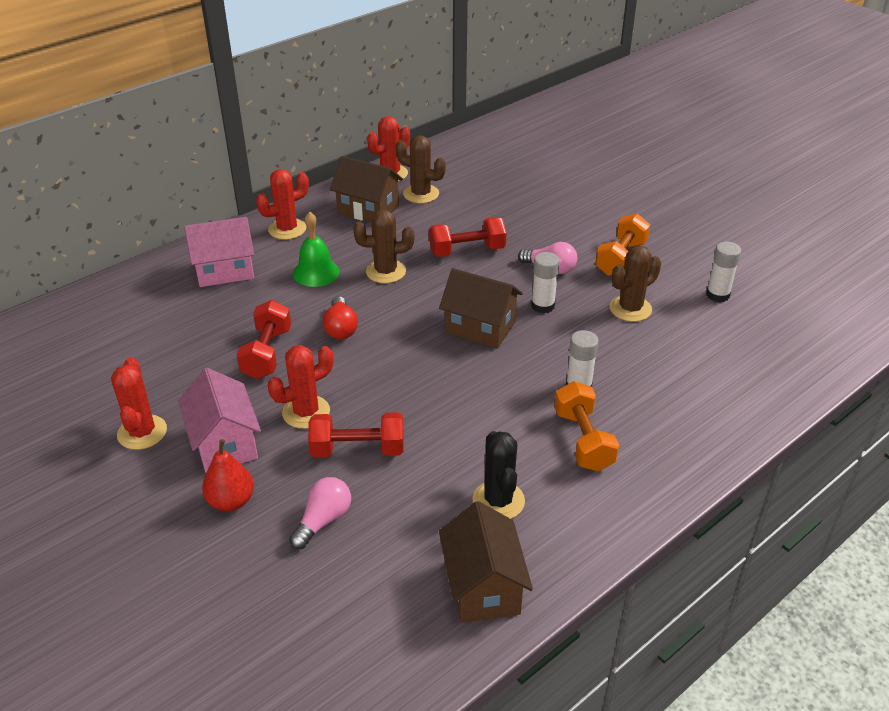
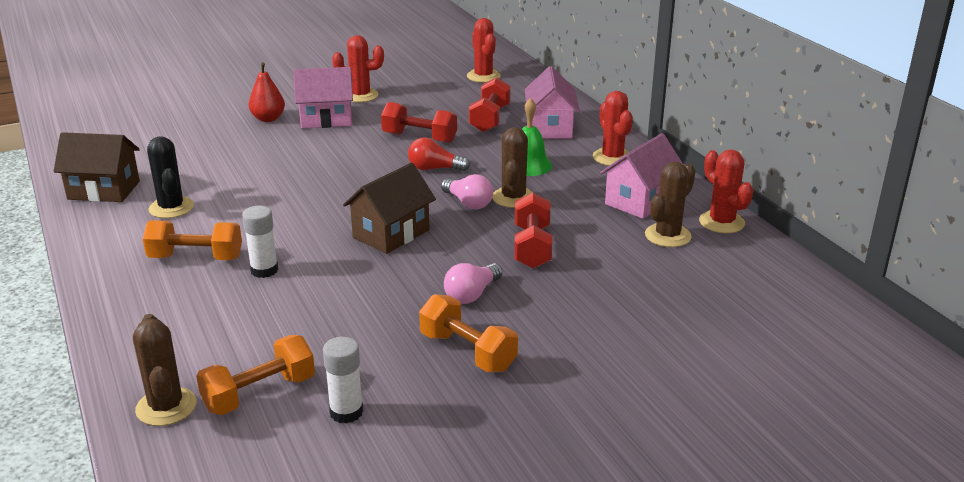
camera: 105 degrees right, 10 degrees down
(306, 412) = (336, 147): red cactus -> red cactus (483, 76)
(323, 520) = (220, 145): pink light bulb -> pink light bulb (468, 203)
(358, 450) = (277, 162): red dumbbell -> red dumbbell (489, 119)
(368, 209) = (640, 201): brown house -> pink house
(498, 501) = (171, 208): black cactus -> black cactus turned 60 degrees clockwise
(542, 306) = (404, 275): white glue stick -> none
(630, 309) = (362, 333): brown cactus -> brown cactus (166, 407)
(730, 338) = (259, 394): none -> orange dumbbell

